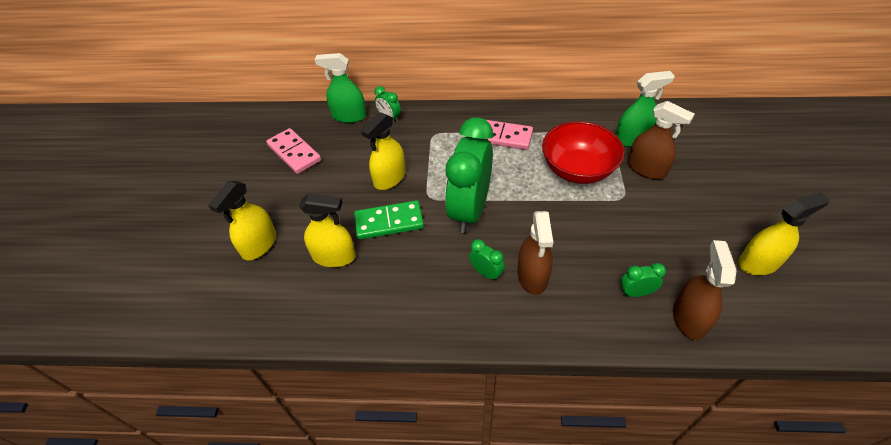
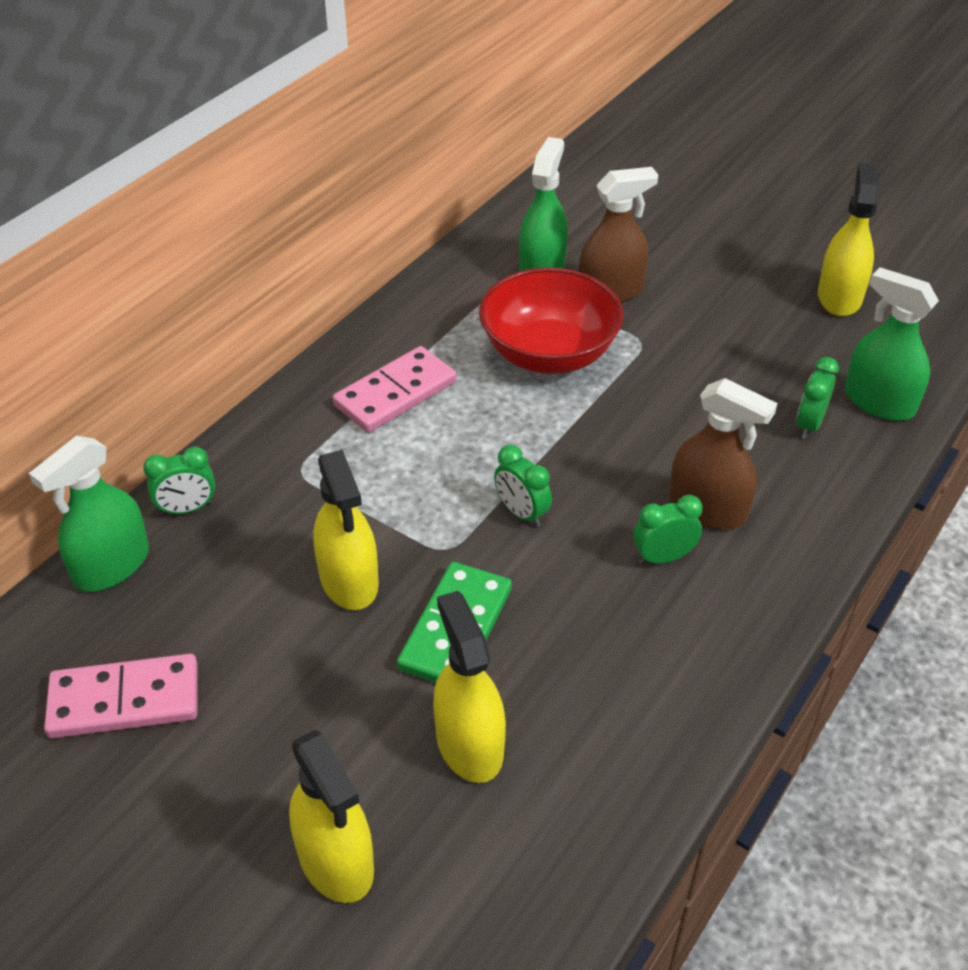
camera: 60 degrees left, 5 degrees down
(334, 256) = (469, 744): yellow spray bottle -> yellow spray bottle turned 60 degrees counterclockwise
(469, 210) = (521, 513): green clock -> green clock, size x0.41
(689, 318) = (879, 402): brown spray bottle -> green spray bottle

